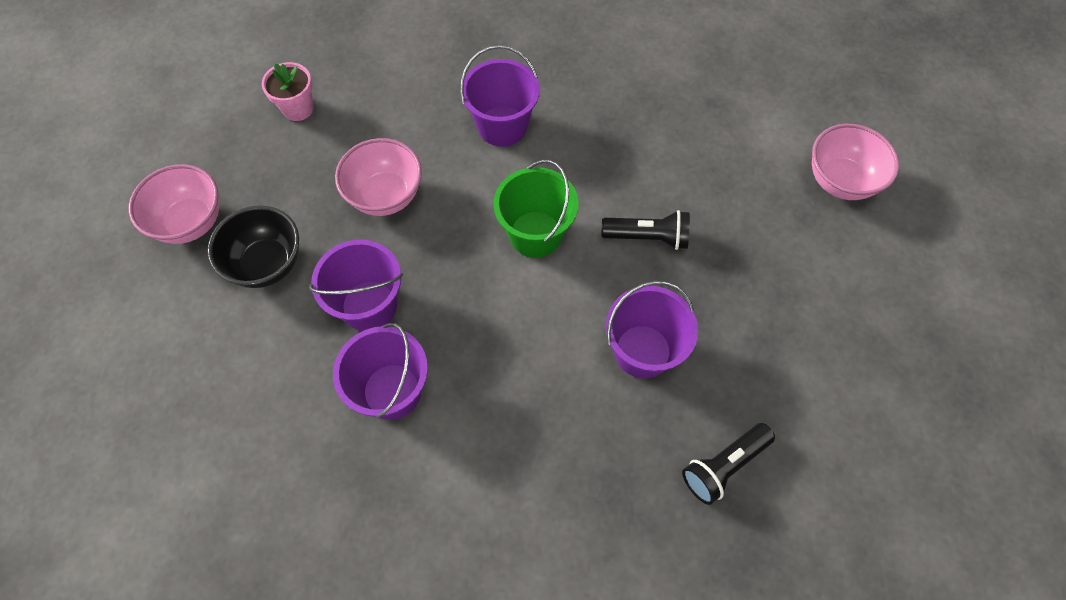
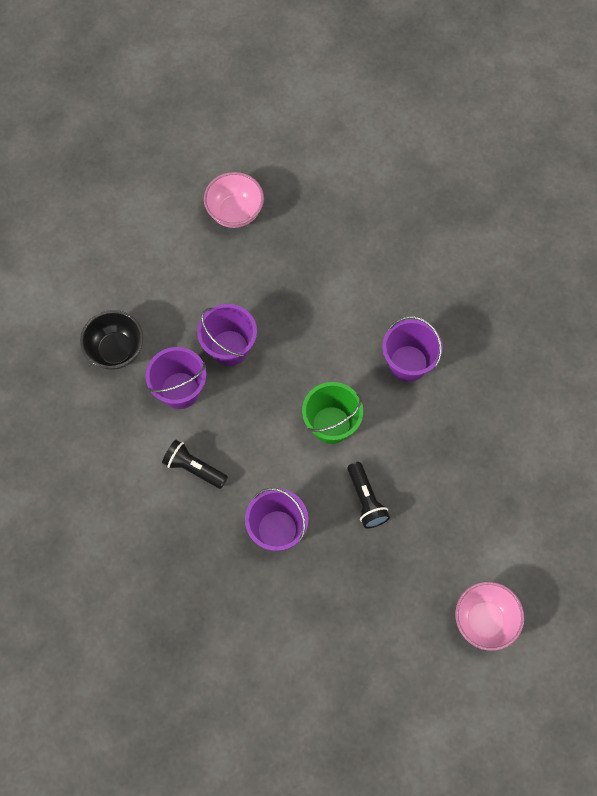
camera: 65 degrees right, 5 degrees up
(267, 264) = (228, 273): black bowl -> black bowl (116, 350)
(298, 108) = (352, 225): pink flower pot -> none
(385, 196) = (312, 316): pink bowl -> none
(723, 466) = (222, 610): black flashlight -> black flashlight (194, 468)

